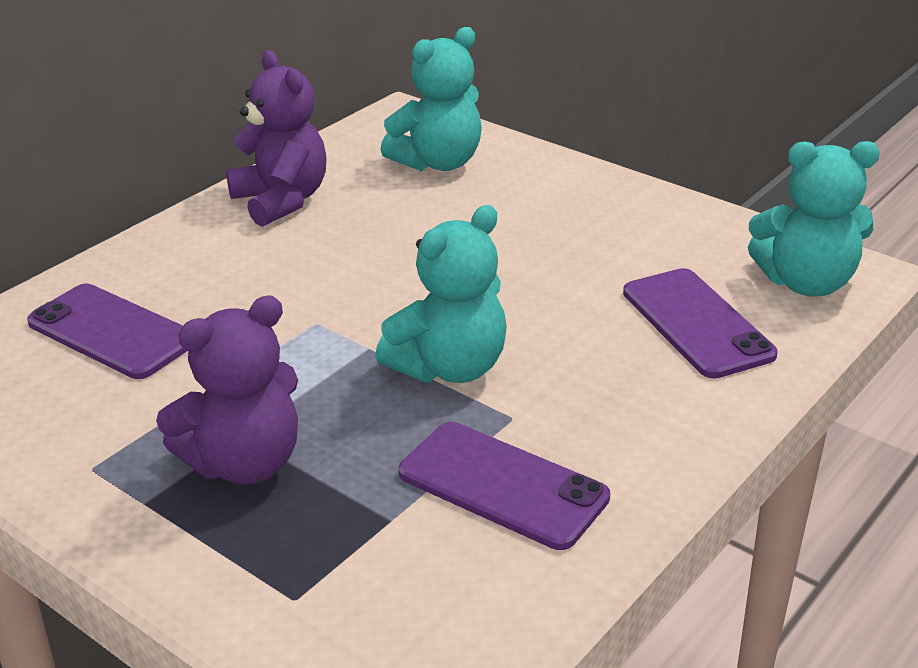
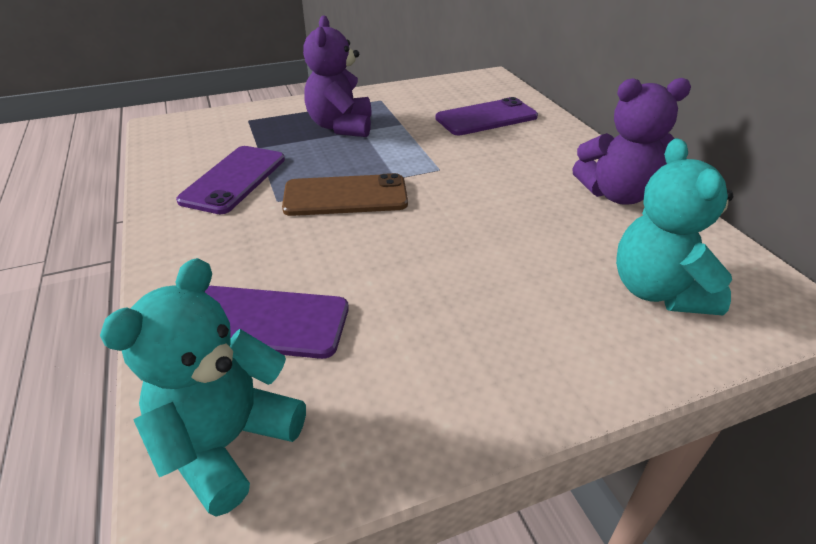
camera: 120 degrees right, 5 degrees up
(449, 367) = (345, 196): turquoise teddy bear -> brown phone
(503, 485) = (234, 179): purple phone -> purple phone turned 45 degrees counterclockwise

